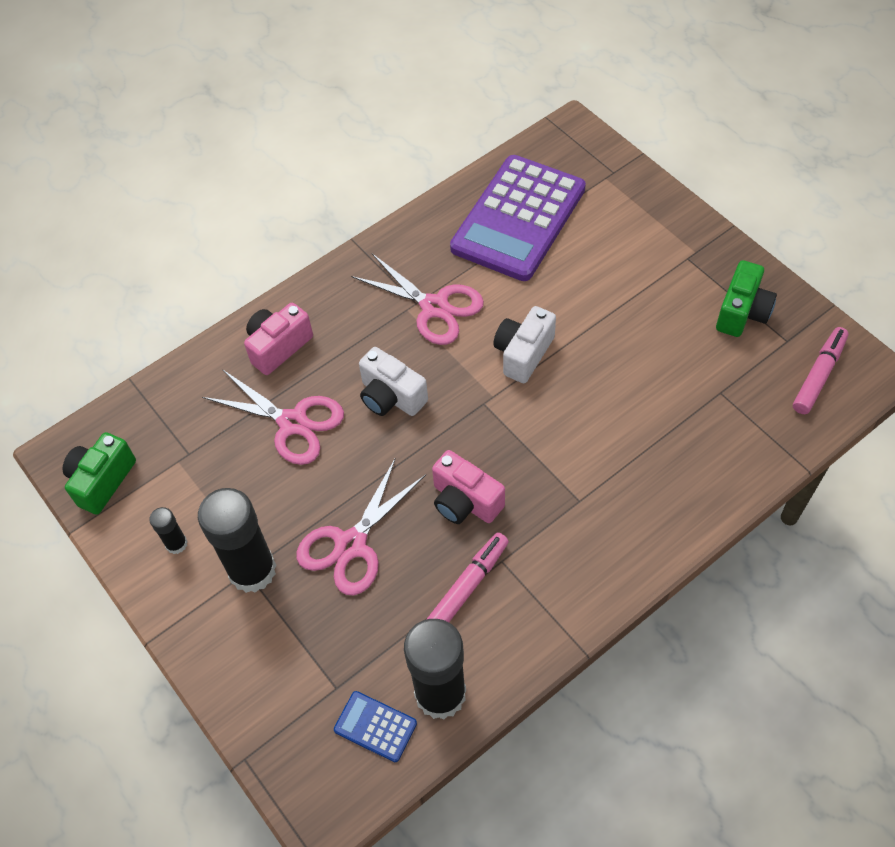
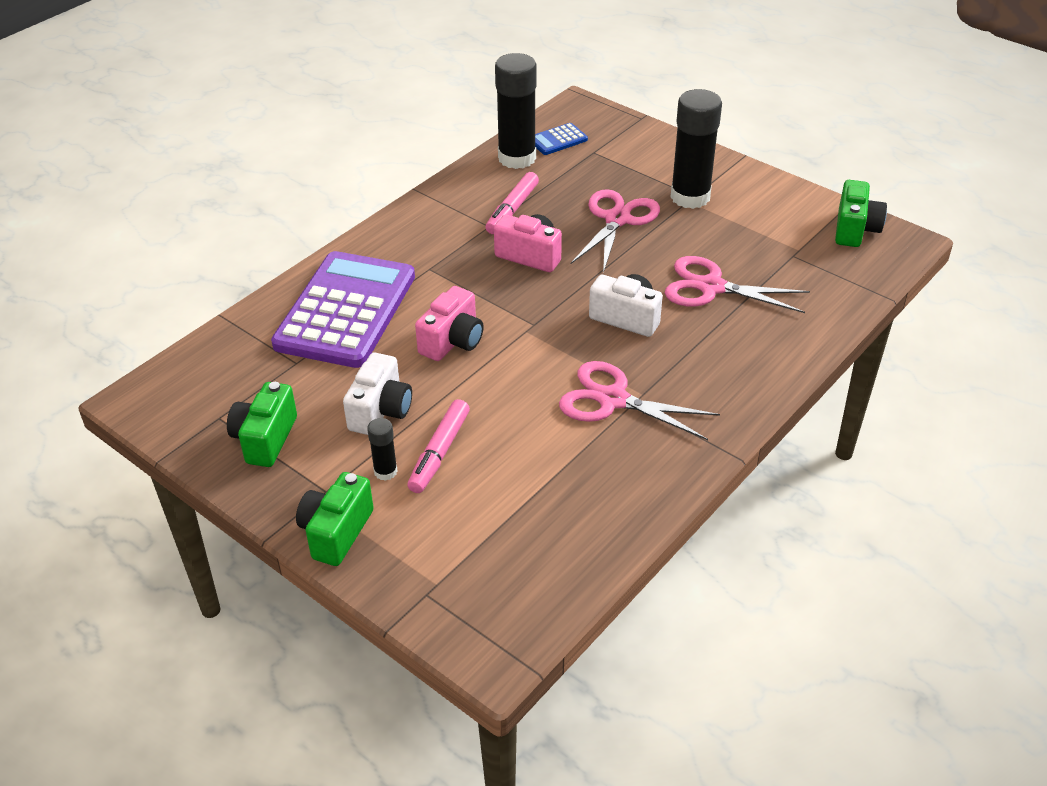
camera: 165 degrees right, 15 degrees down
(176, 544) = (761, 203): black glue stick -> black glue stick (385, 471)
(278, 347) = (762, 343): pink camera -> pink camera (452, 341)
(375, 726) = (558, 140): blue calculator -> blue calculator turned 135 degrees clockwise
(518, 218) = (543, 511): purple calculator -> purple calculator (346, 310)
(523, 354) = (503, 369): white camera -> white camera (380, 411)
(678, 223) = (336, 532): none -> green camera
(818, 375) = (191, 390): pink marker -> pink marker (439, 452)

